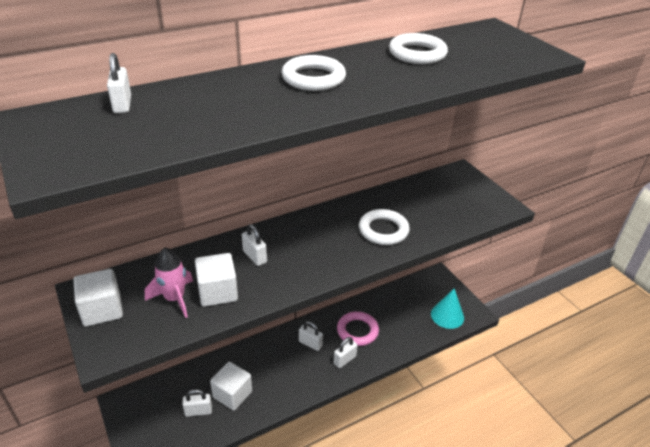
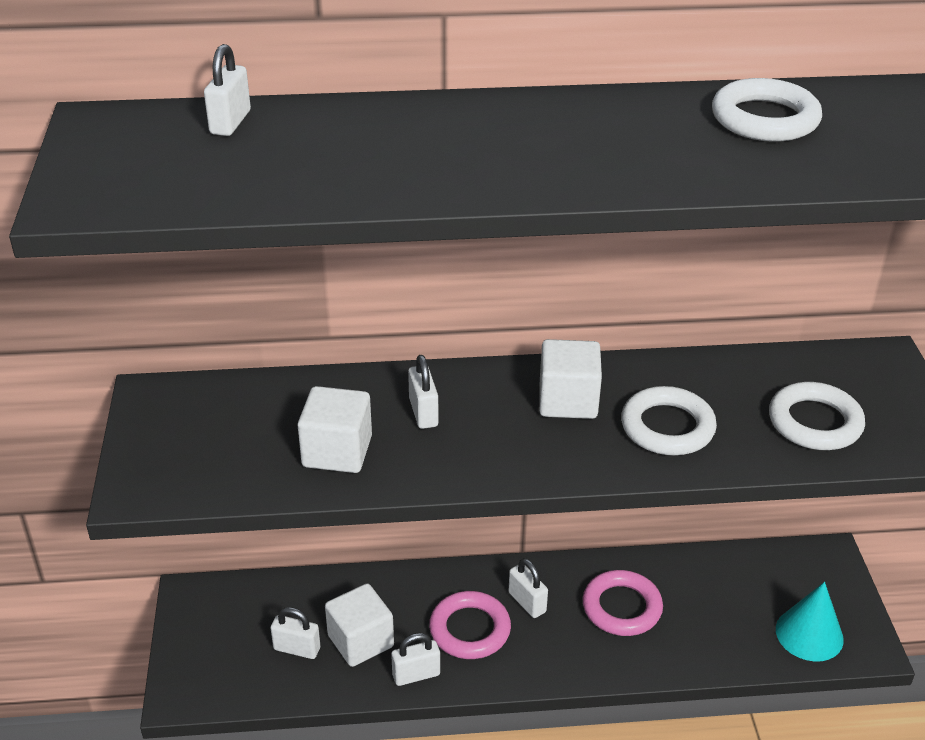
camera: 25 degrees right, 0 degrees up
(102, 310) = (161, 430): white cube -> white cube (568, 401)
(174, 299) = (269, 443): pink rocket -> none
(288, 368) = (470, 629): none -> pink ring
(313, 78) = (544, 132): white ring -> white ring (814, 422)
(344, 360) = (574, 649): white padlock -> white padlock (416, 675)

